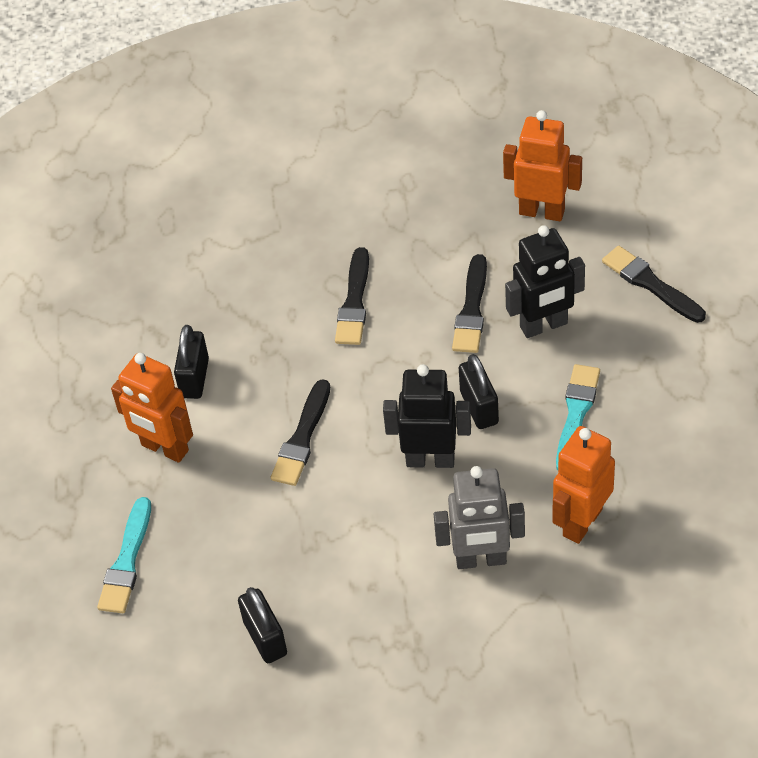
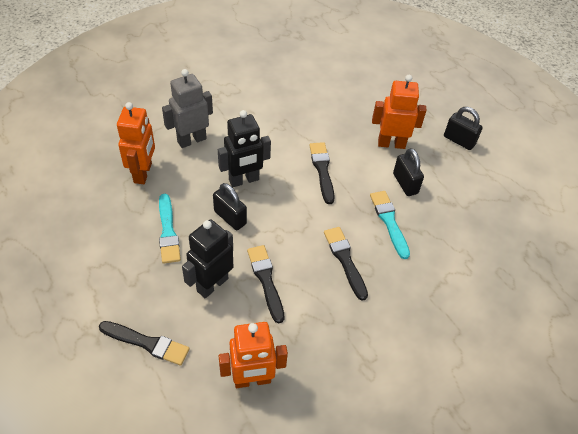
camera: 145 degrees right, 0 degrees up
(127, 561) = (367, 91): turquoise brush -> turquoise brush (389, 221)
(265, 638) = (280, 81): black padlock -> black padlock (459, 140)

